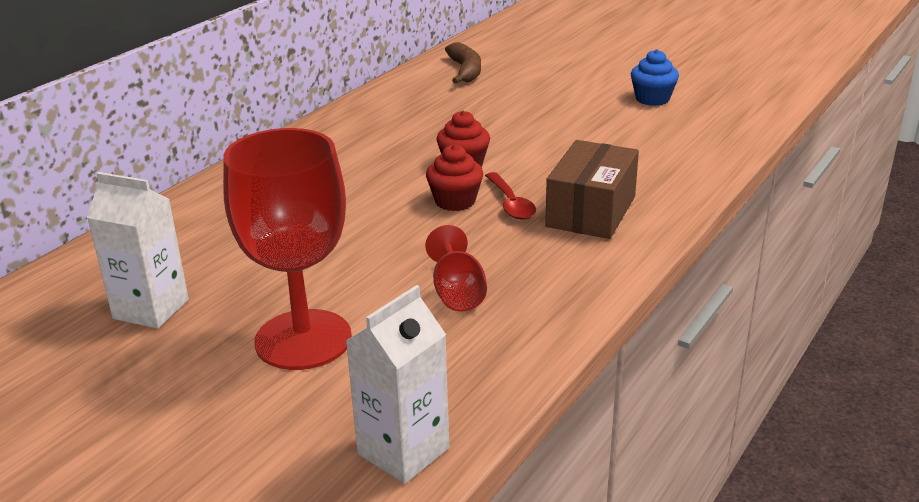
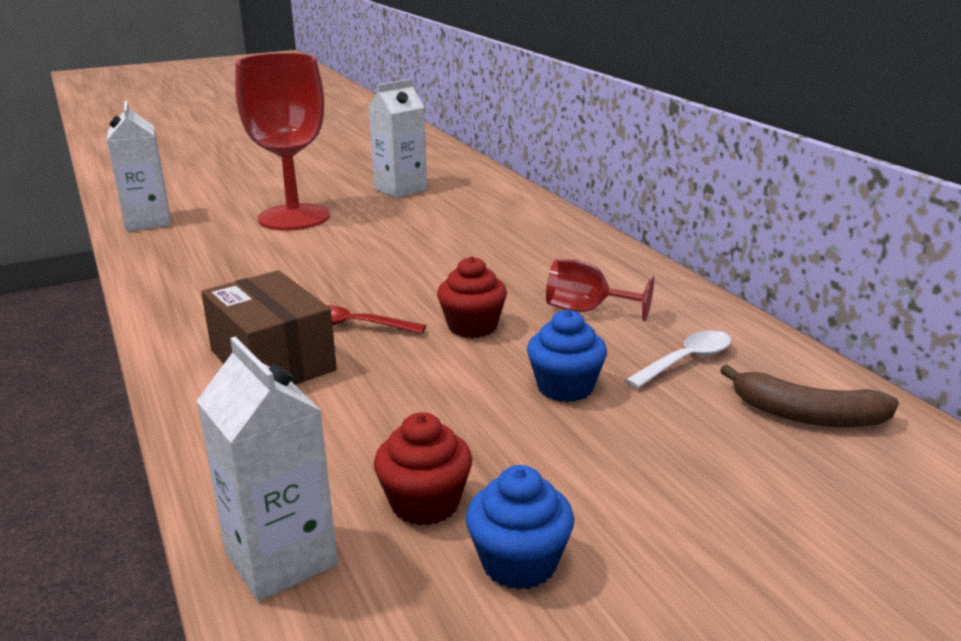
camera: 120 degrees right, 5 degrees down
(439, 101) = (686, 361): none -> white spoon
(455, 201) = (399, 302): red cupcake -> red cupcake (425, 503)
(457, 293) = (257, 268): red goblet -> red goblet (586, 310)
(506, 121) = (565, 387): none -> blue cupcake
(725, 139) = (281, 559): none -> white carton

